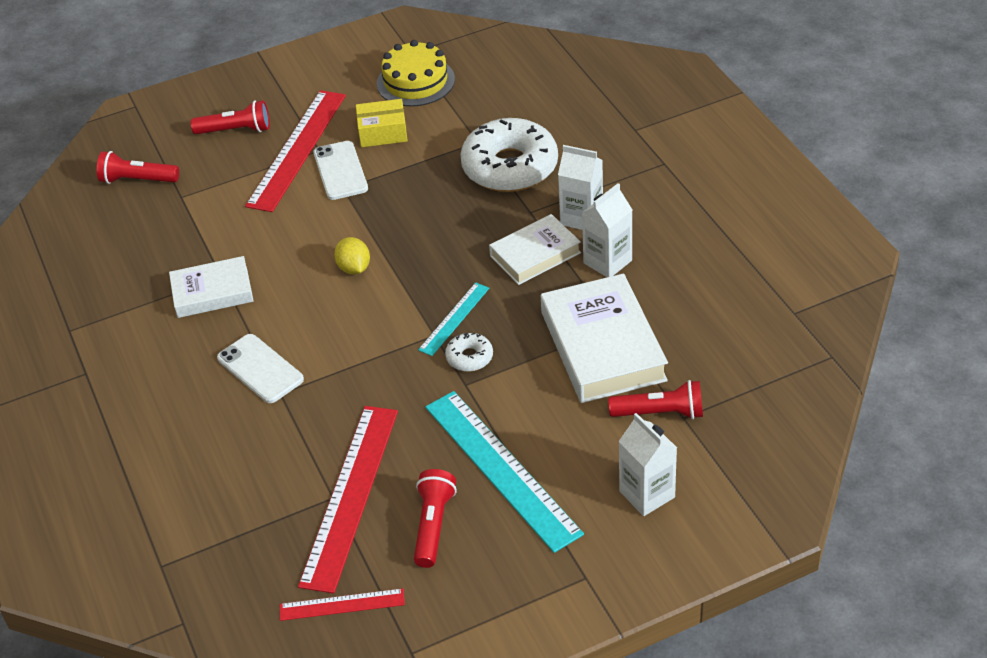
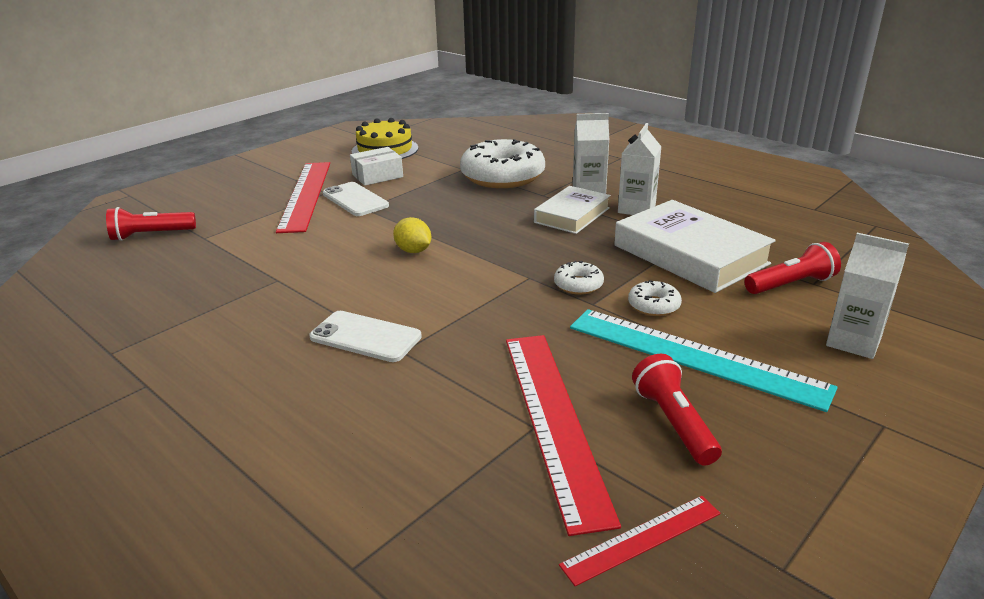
camera: 25 degrees left, 15 degrees down
(212, 292) = (274, 292): white book -> none
(236, 130) = (239, 194): red flashlight -> none
(382, 132) = (377, 176): yellow box -> white box
(454, 319) = (538, 264): turquoise ruler -> none
(515, 402) = (653, 305): none -> white donut

